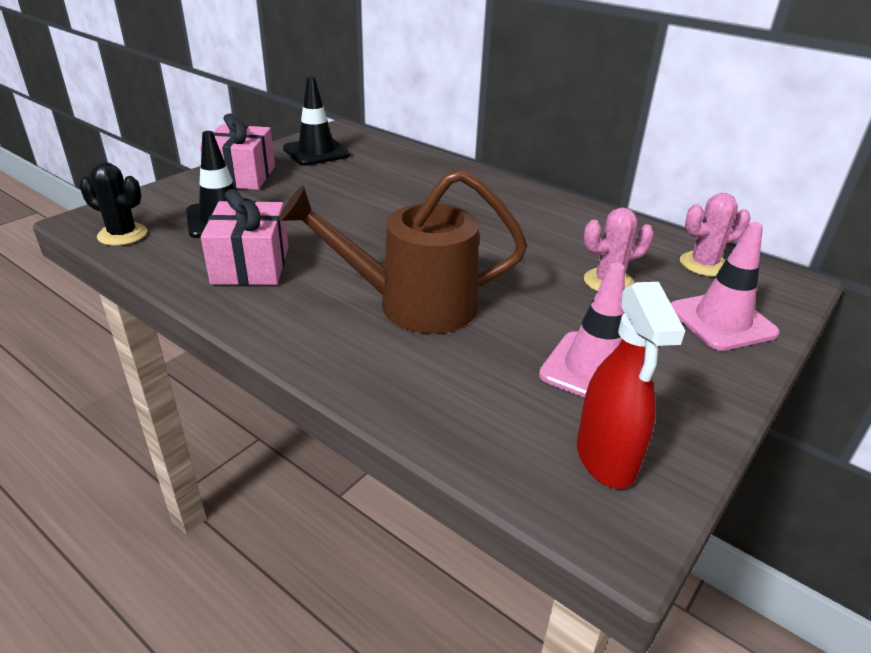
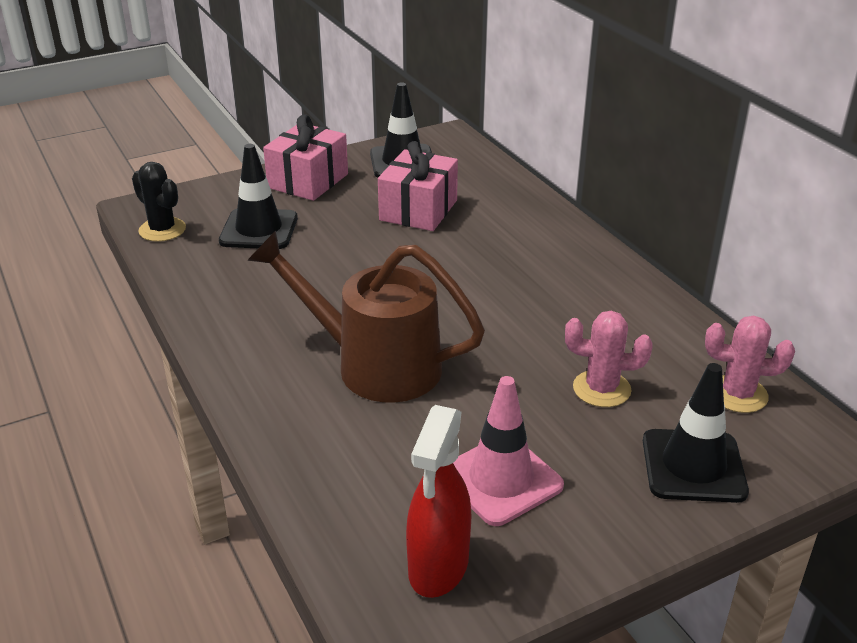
camera: 25 degrees right, 0 degrees up
(251, 265) = (253, 287): pink gift -> pink gift (418, 210)
(722, 321) = (693, 466): pink traffic cone -> black traffic cone

